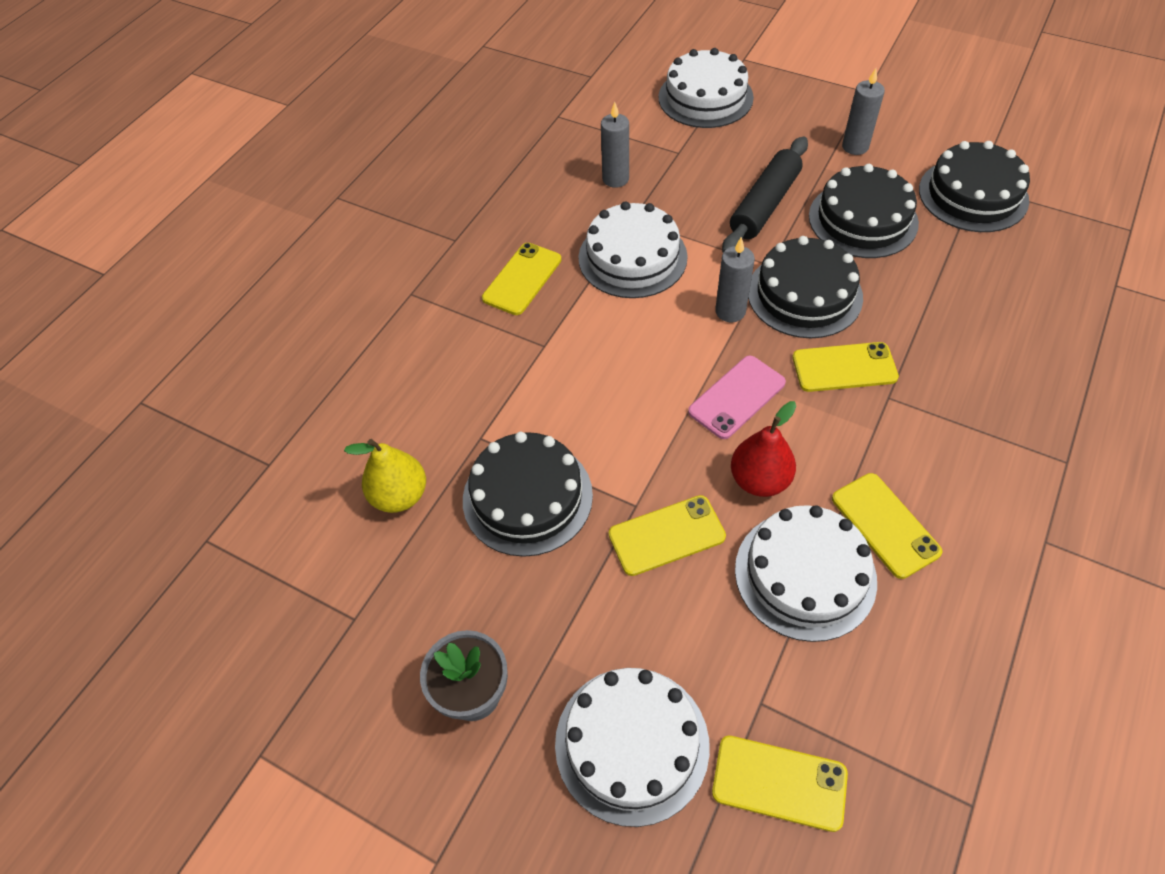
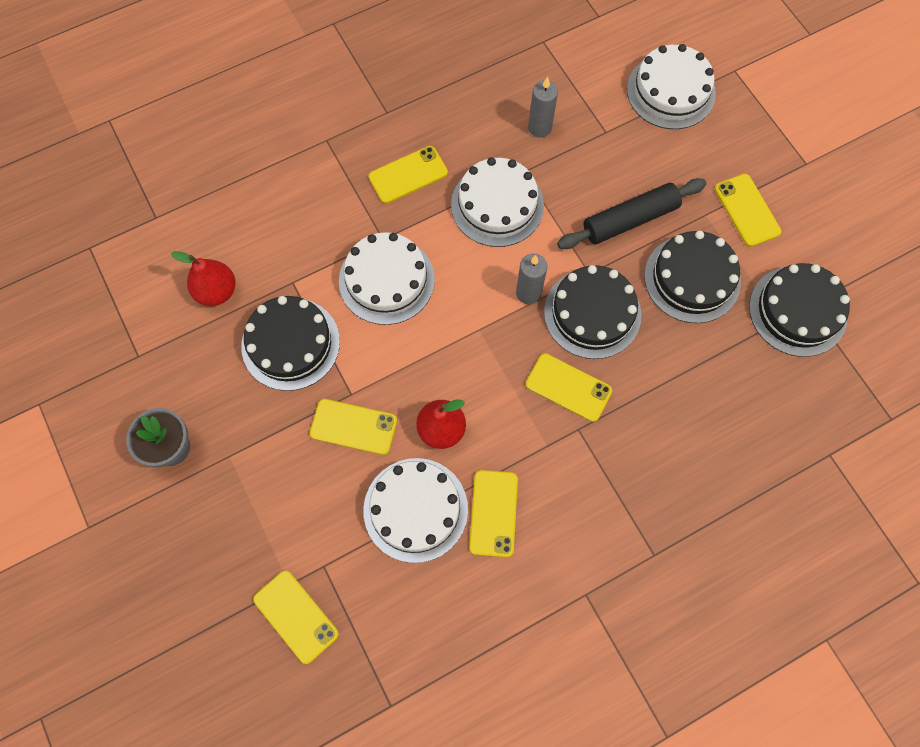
camera: 30 degrees right, 15 degrees up
(400, 495) = (216, 291): yellow pear -> red pear
(632, 744) = (234, 537): white cake -> white cake (386, 280)
(737, 397) = (477, 361): pink phone -> none
(855, 147) = (747, 210): grey candle -> yellow phone

